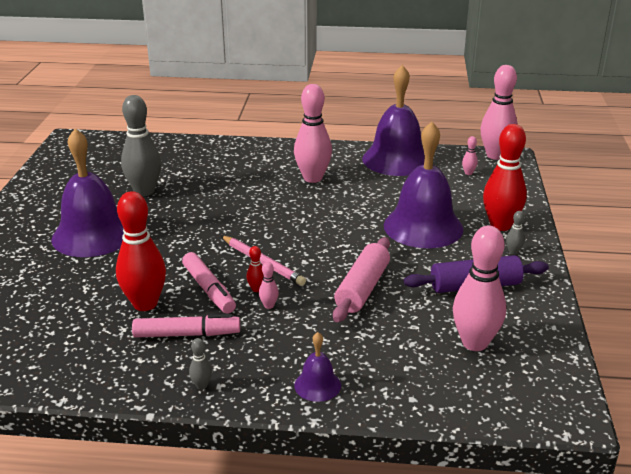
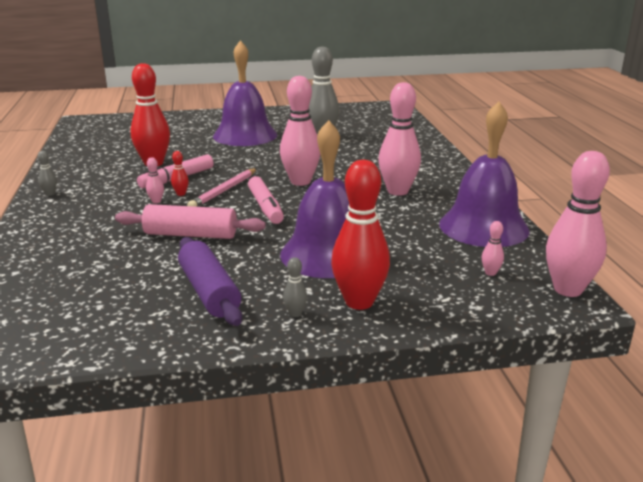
camera: 75 degrees right, 5 degrees down
(187, 334) = (114, 181): pink marker -> pink marker (265, 207)
(317, 385) = (42, 231): purple bell -> none
(474, 343) = (98, 297): pink bowling pin -> pink bowling pin (300, 182)

